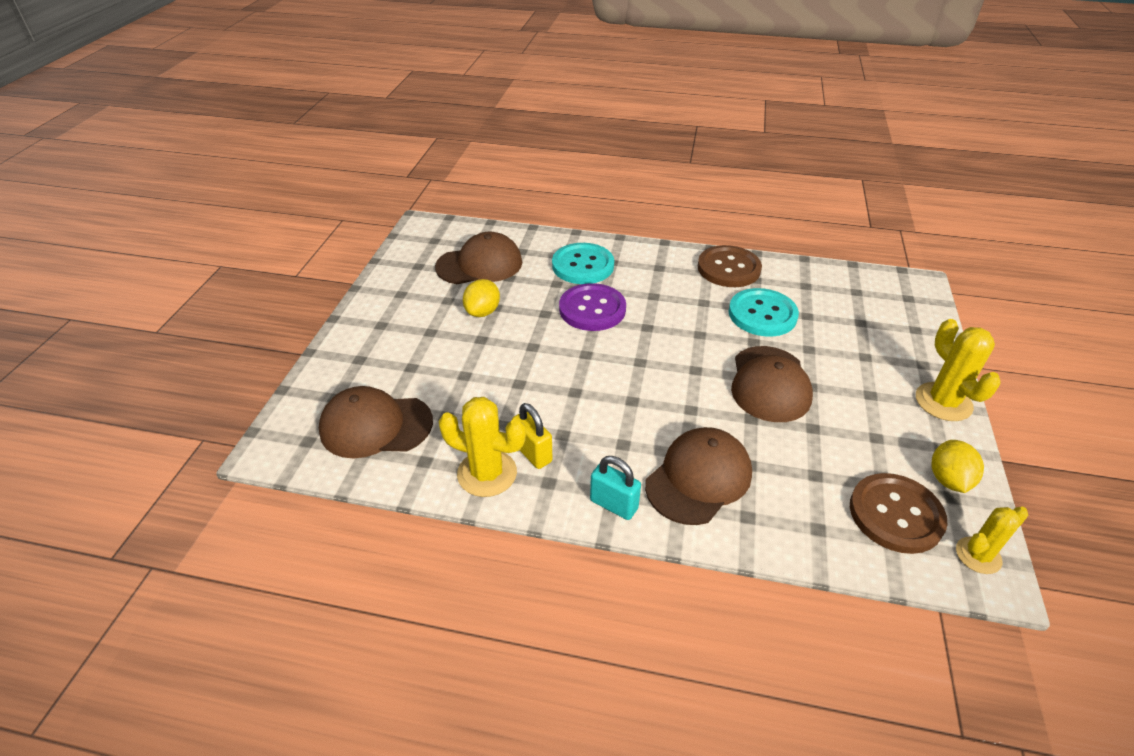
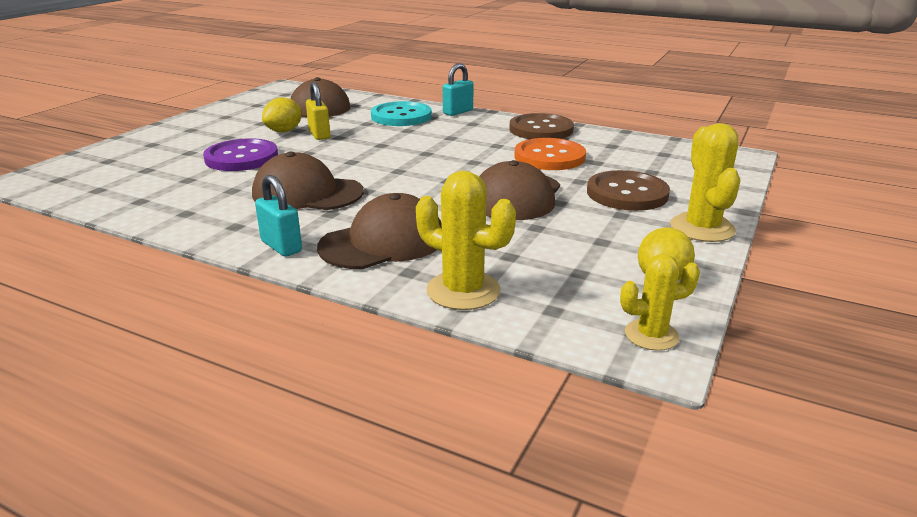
camera: 15 degrees right, 15 degrees down
(376, 426) = (122, 178): brown cap -> brown cap (307, 193)
(487, 473) = (185, 214): yellow cactus -> yellow cactus (463, 291)
(532, 453) = (239, 208): yellow padlock -> yellow padlock (319, 135)
(592, 309) = (384, 139): purple button -> purple button (241, 158)
(633, 249) = (458, 112): none -> turquoise padlock
(762, 314) = (549, 157): turquoise button -> orange button
(895, 514) = (576, 293): brown button -> brown button (627, 193)

